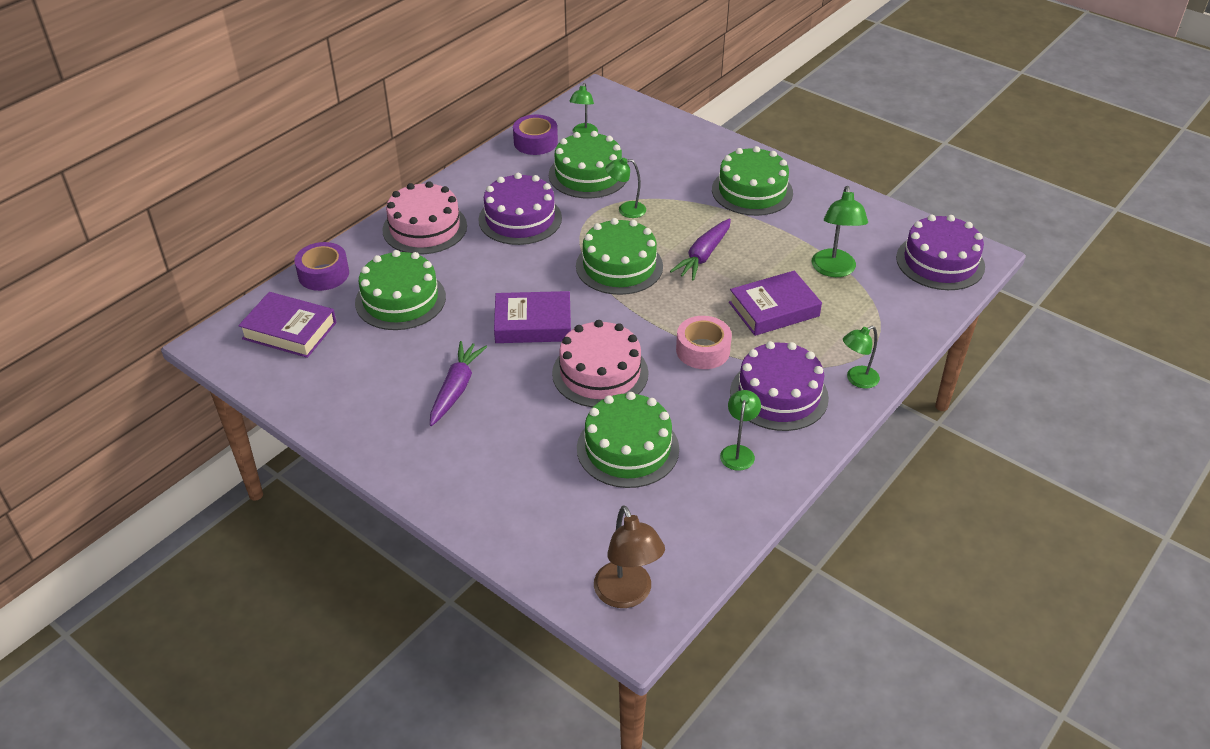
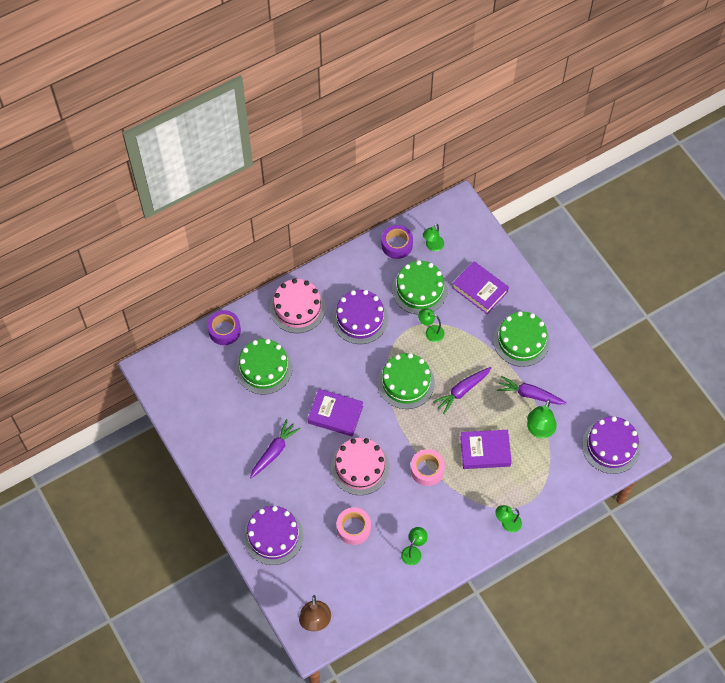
camera: 20 degrees right, 20 degrees up
(289, 330) = (193, 373): purple book -> purple book (480, 290)
(627, 448) = (353, 528): green cake -> pink tape
(779, 395) = (455, 519): purple cake -> purple cake (273, 536)
(797, 238) = (530, 394): none -> purple carrot

